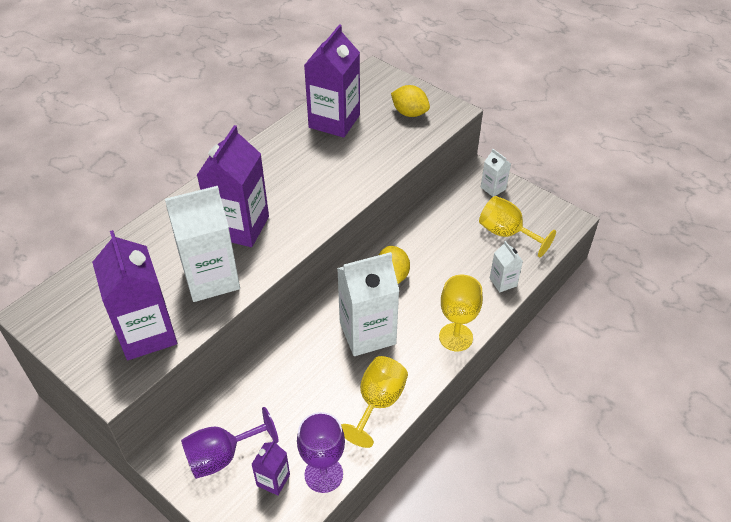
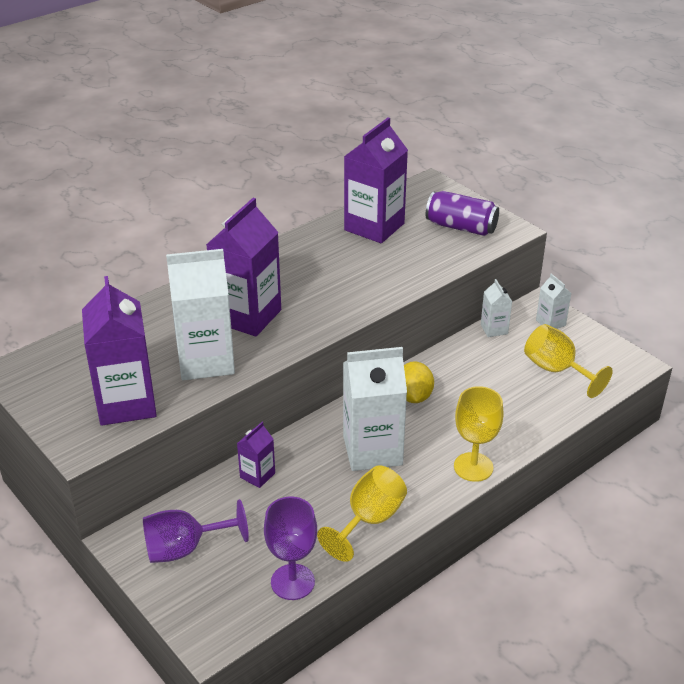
camera: 10 degrees right, 10 degrees down
(273, 480) = (235, 579): purple carton -> purple carton (257, 475)
(409, 113) = (461, 227): yellow lemon -> purple can
(503, 282) = (541, 418): white carton -> white carton (494, 329)

